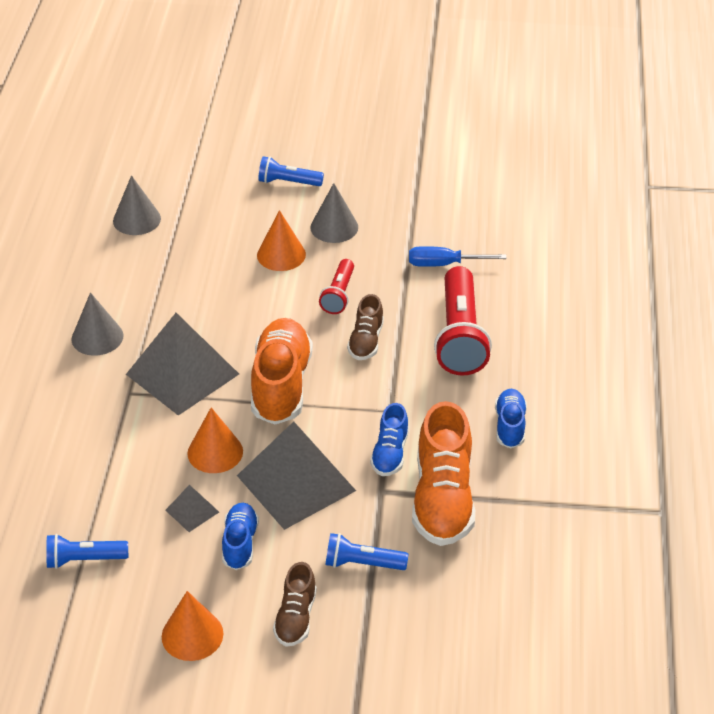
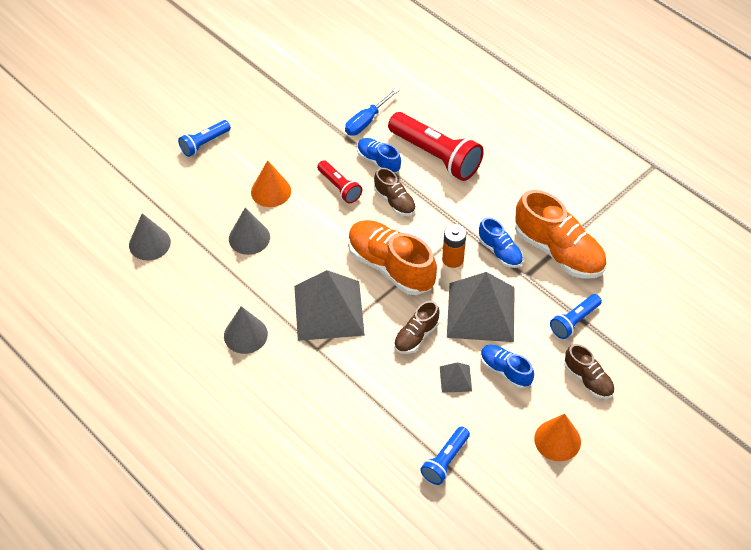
camera: 50 degrees left, 10 degrees up
(215, 452) = (416, 336): orange cone -> brown shoe
(334, 227) = (274, 149): grey cone -> grey cone (249, 238)
(340, 424) = (452, 259): none -> orange battery
(510, 426) = (530, 183): blue shoe -> blue shoe (378, 161)

